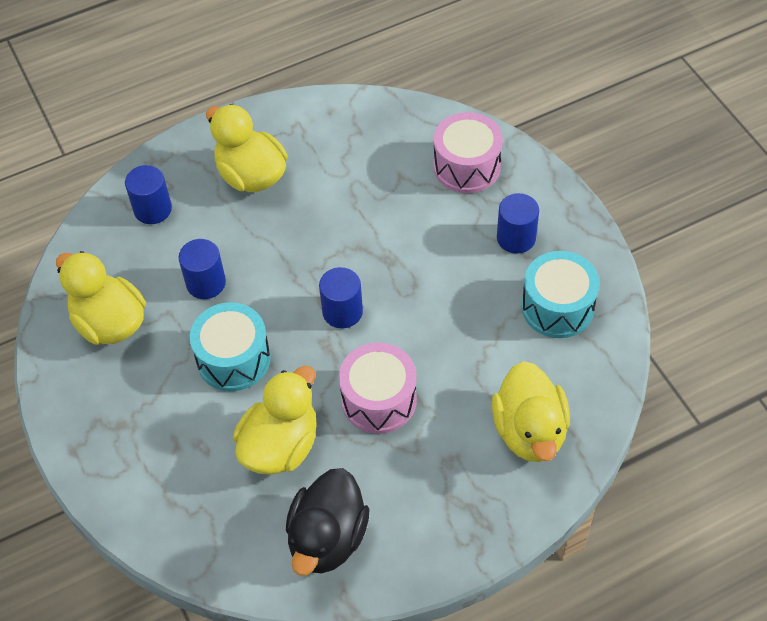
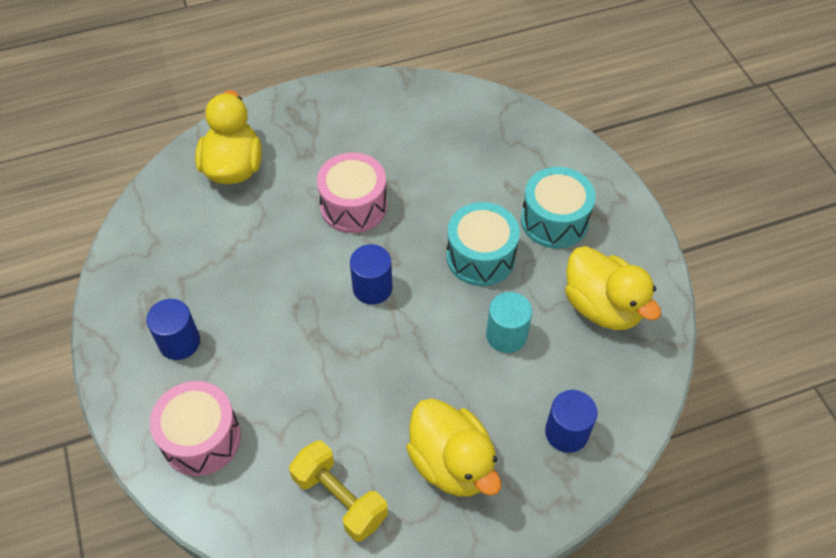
camera: 175 degrees left, 0 degrees up
(206, 283) = (506, 335): blue cylinder -> turquoise cylinder
(280, 445) = (443, 181): yellow duck -> none
(327, 538) = (413, 114): black duck -> none
(340, 140) = (340, 498): none -> yellow dumbbell
(557, 307) = (167, 266): turquoise drum -> turquoise drum (554, 220)

